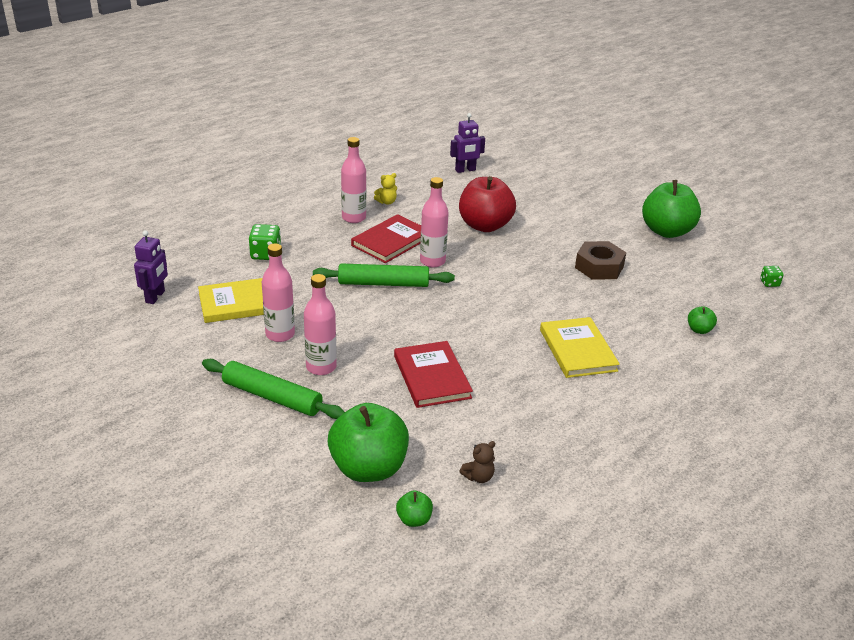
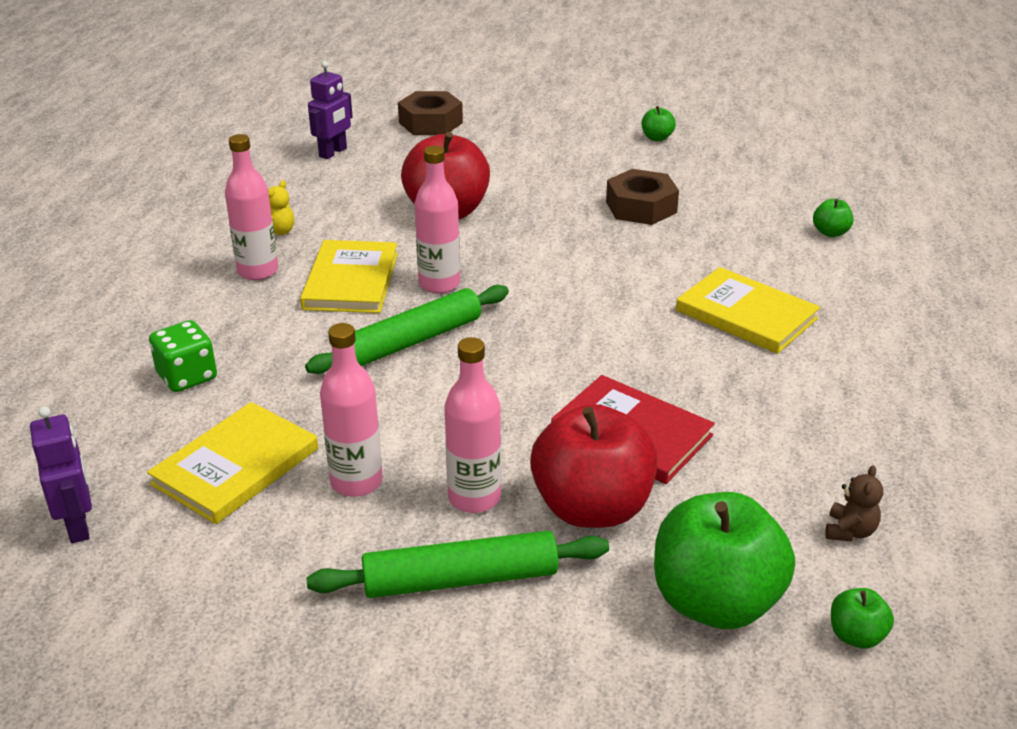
camera: 35 degrees left, 0 degrees up
(367, 399) = (592, 508): none -> red apple
(391, 241) = (351, 281): red book -> yellow book
(540, 172) = (430, 123): none -> brown nut
(666, 231) = (657, 138): green apple -> green apple, size x0.43
(769, 283) = (825, 153): green dice -> none

